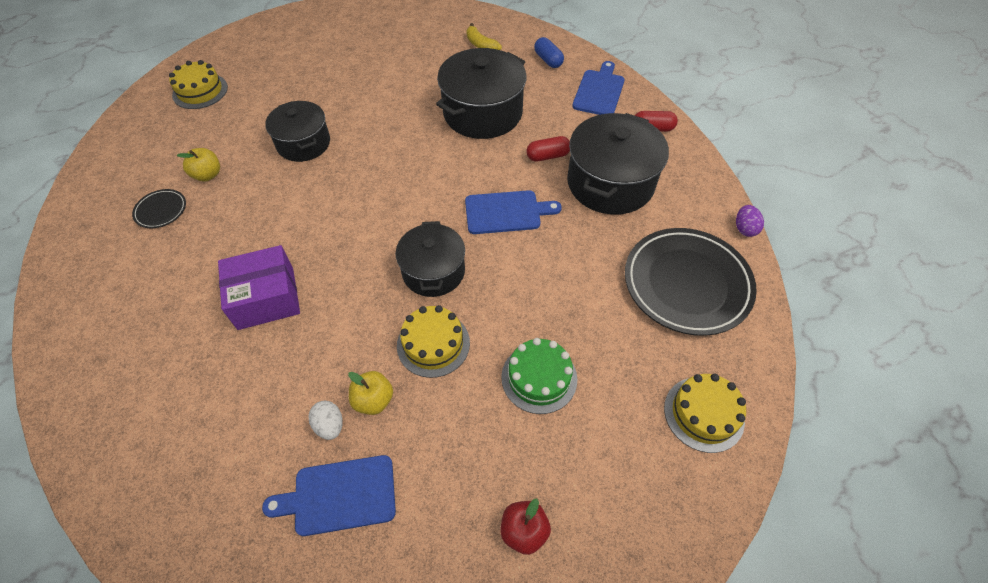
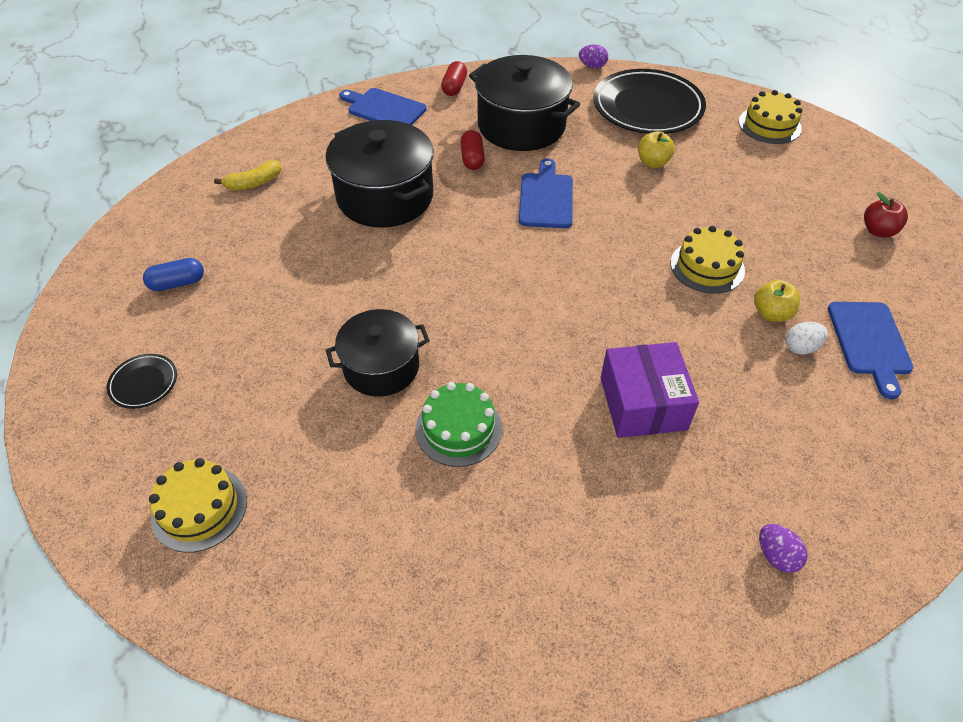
camera: 80 degrees left, 5 degrees down
(114, 392) = (776, 556): none -> purple egg
(161, 210) = (472, 538): black plate -> black plate (143, 383)
(208, 175) = (412, 481): yellow apple -> yellow apple (652, 162)
(433, 271) = (618, 259): black pot -> none
(539, 378) = (742, 203): green cake -> green cake (458, 429)
(548, 60) = (313, 135): blue capsule -> blue capsule (177, 283)

